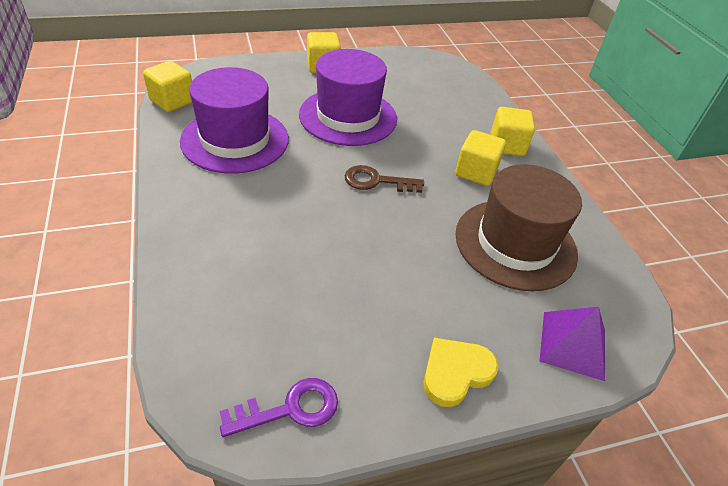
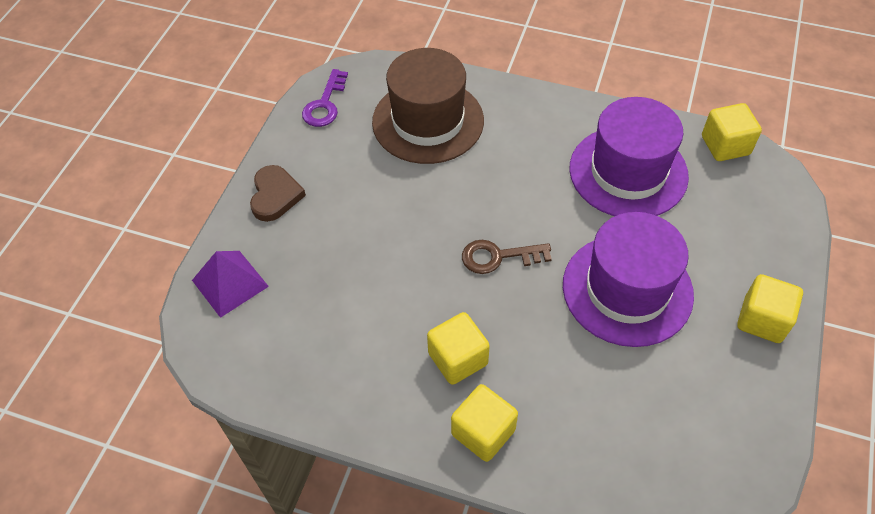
camera: 130 degrees right, 10 degrees up
(377, 181) = (498, 257): brown key -> brown key turned 135 degrees counterclockwise
(455, 373) = (275, 195): yellow heart -> brown heart
(515, 243) = (344, 320): brown hat -> brown hat (428, 121)

